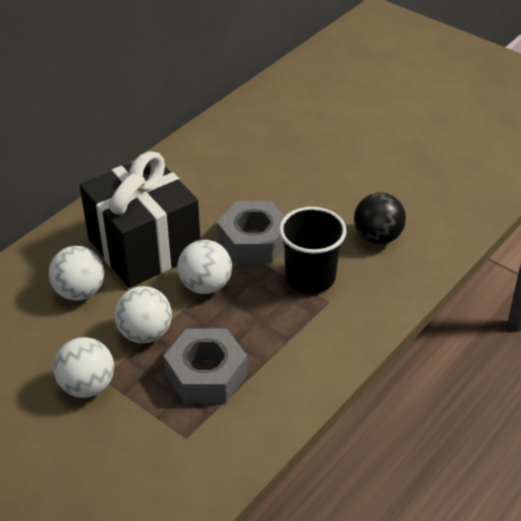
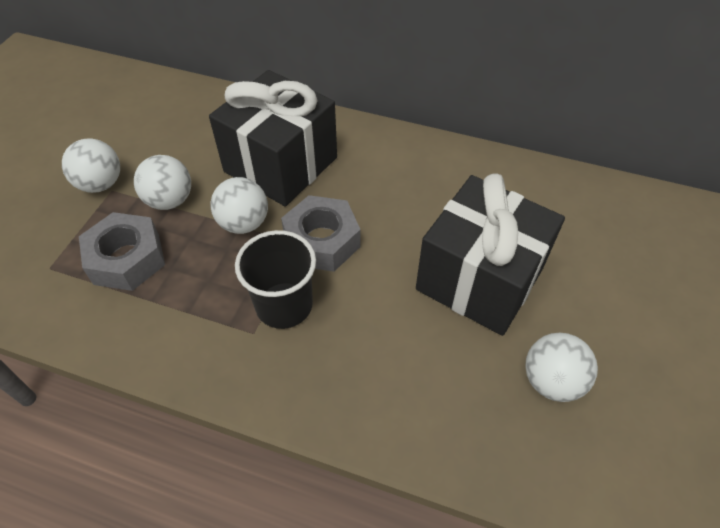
camera: 70 degrees right, 10 degrees up
(80, 292) = (209, 143): white ball -> white ball (551, 381)
(335, 167) = (479, 279): none -> black gift
(377, 237) = (375, 354): black ball -> none

